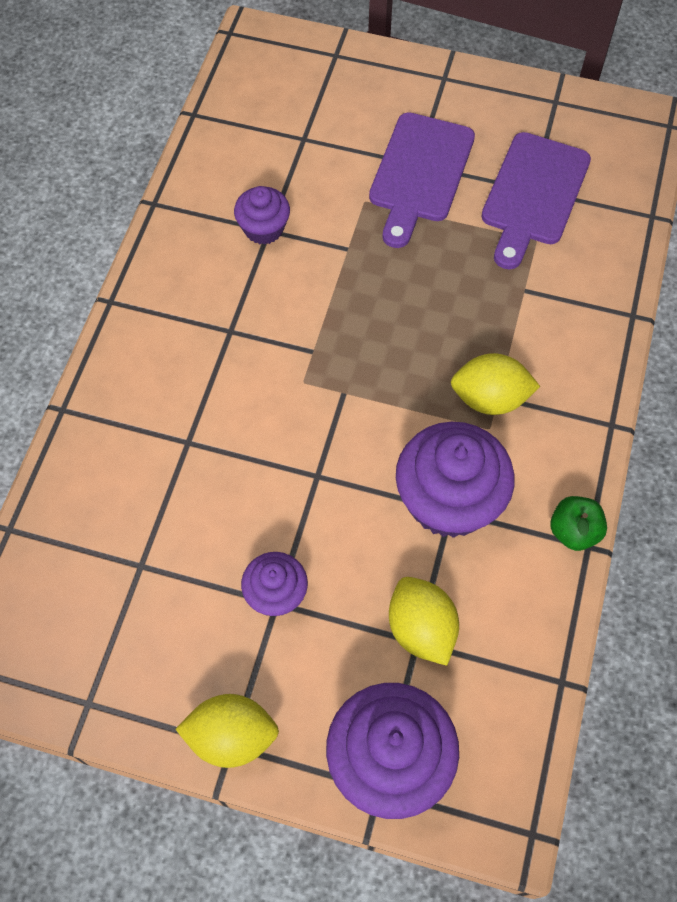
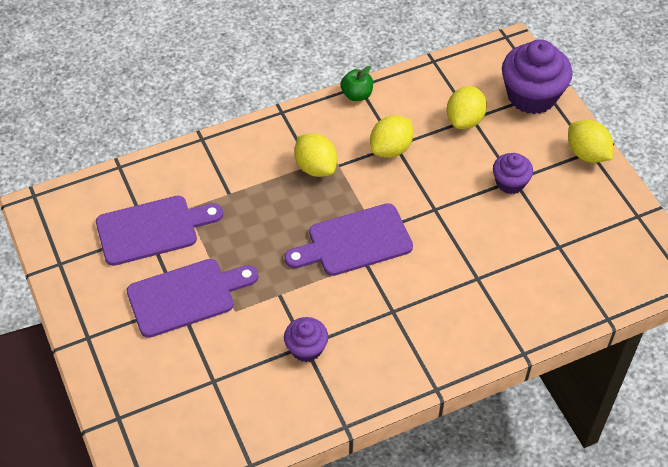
camera: 130 degrees left, 10 degrees down
(349, 360) = (354, 242): none -> purple cutting board
(449, 500) = (391, 149): purple cupcake -> yellow lemon

